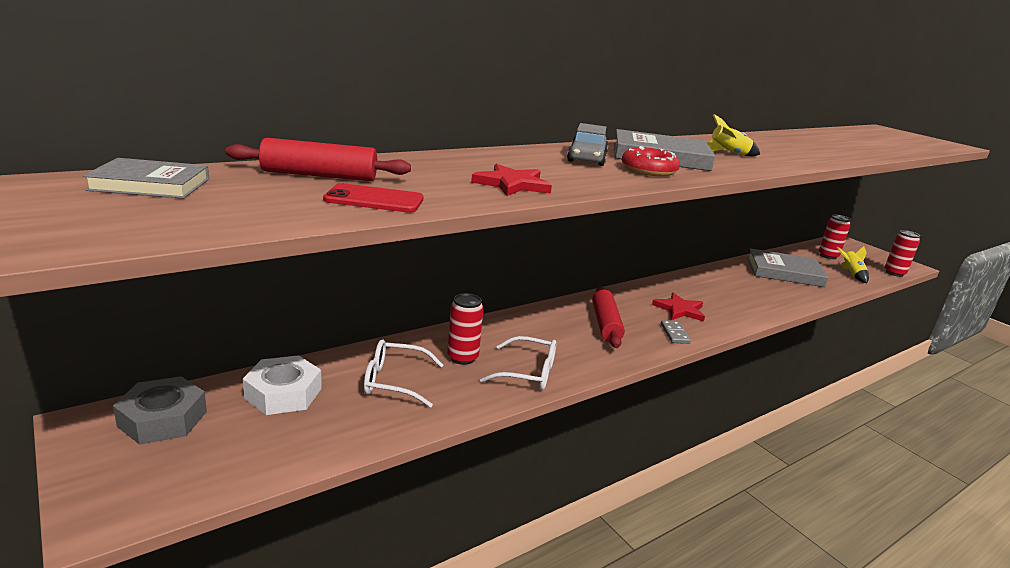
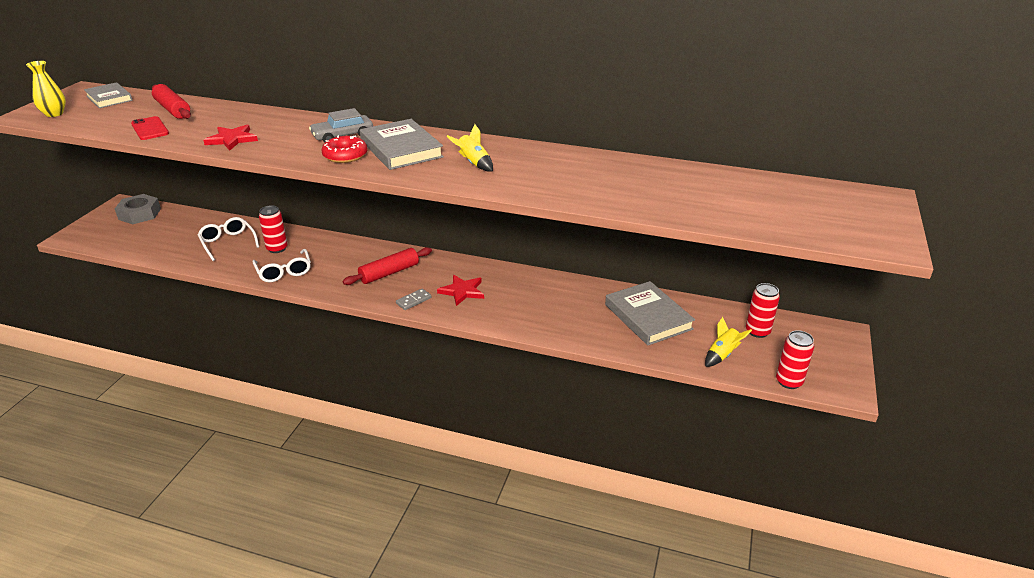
camera: 55 degrees right, 10 degrees up
(115, 224) = (54, 114): none -> yellow vase
(283, 393) = (186, 225): white nut -> none

